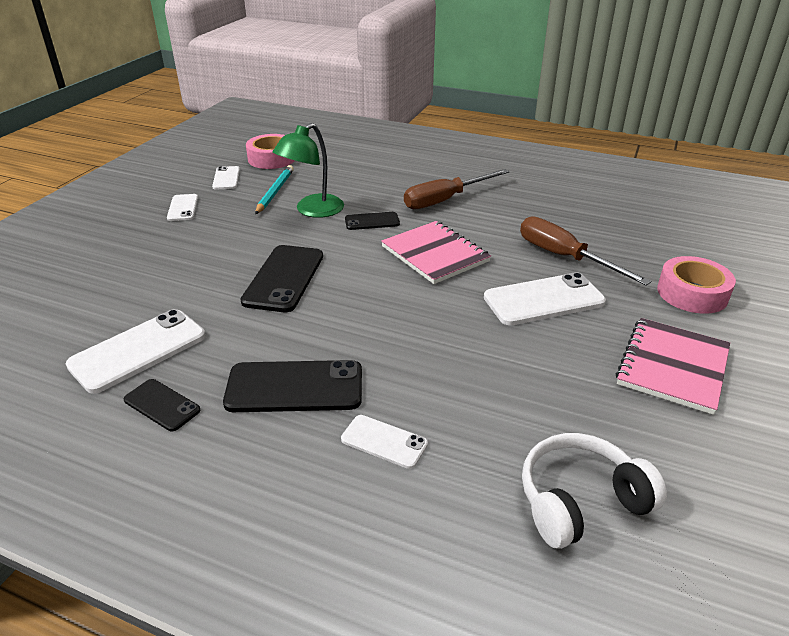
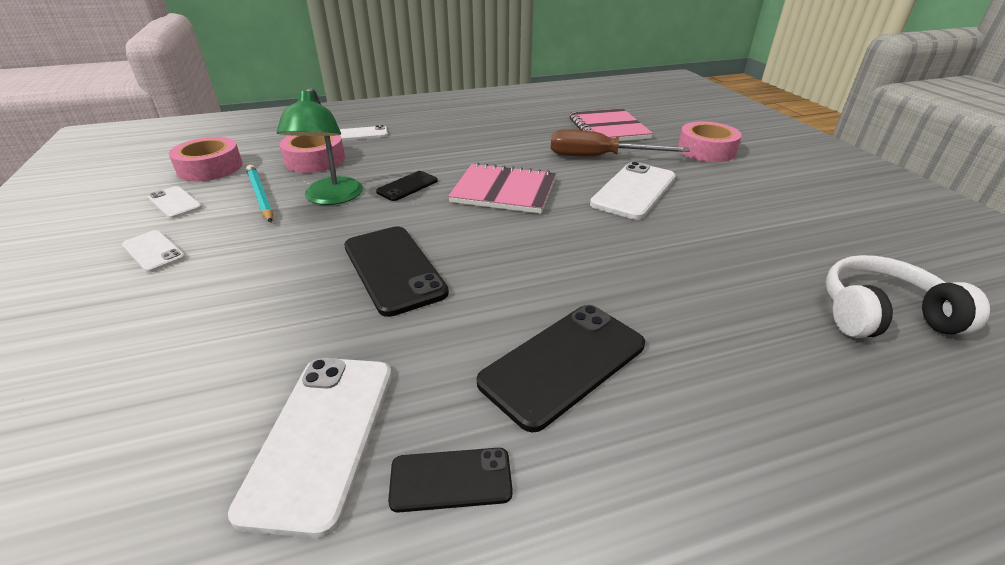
camera: 40 degrees left, 0 degrees up
(340, 175) = (315, 160): none -> pink tape
(384, 441) = (710, 361): white phone -> white phone (362, 134)
(445, 200) = (447, 148): brown screwdriver -> none
(580, 501) = (882, 315): white headphones -> white headphones turned 60 degrees clockwise
(672, 366) = (771, 198): pink notebook -> pink notebook (608, 128)

